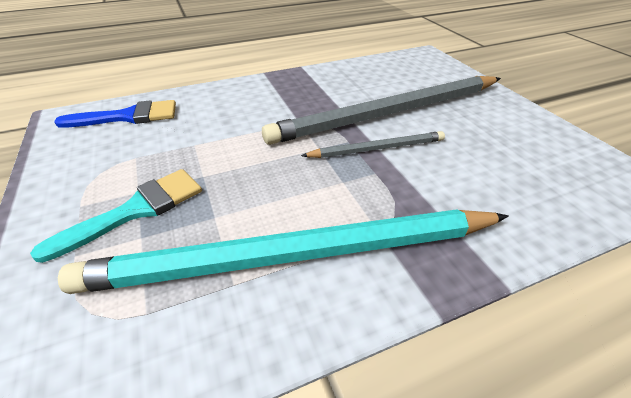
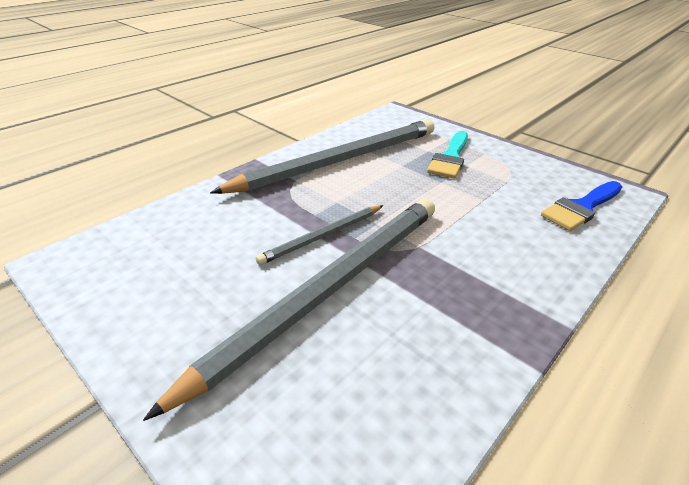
camera: 155 degrees right, 5 degrees down
(294, 256) = (340, 160): turquoise pencil -> grey pencil

